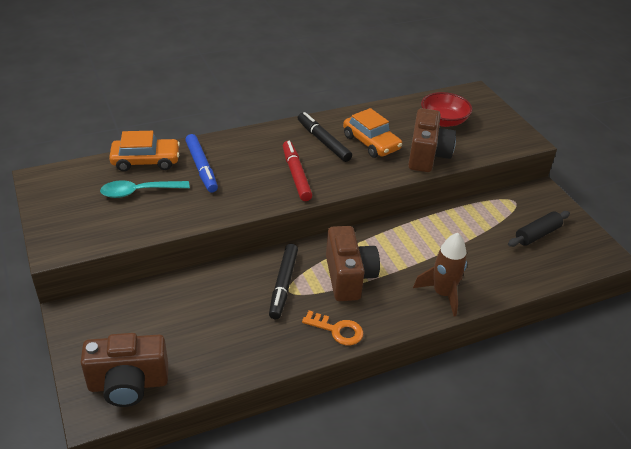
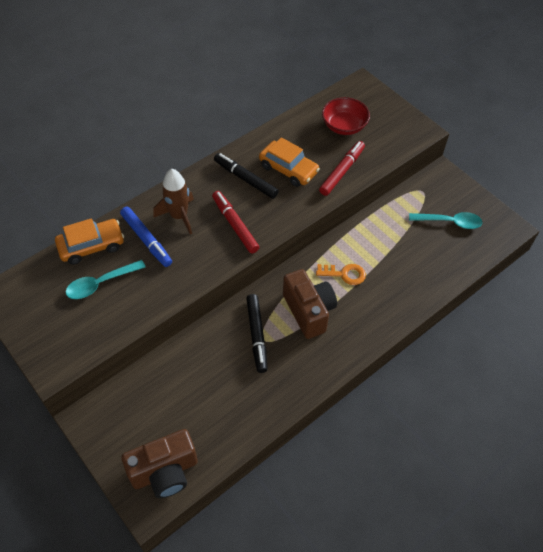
camera: 15 degrees left, 15 degrees up
(337, 330) = (317, 367): orange key -> orange key (344, 274)
(427, 156) = (342, 171): brown camera -> red marker
(443, 293) = (390, 305): brown rocket -> brown rocket (179, 216)
(537, 234) = (449, 222): black rolling pin -> turquoise spoon

